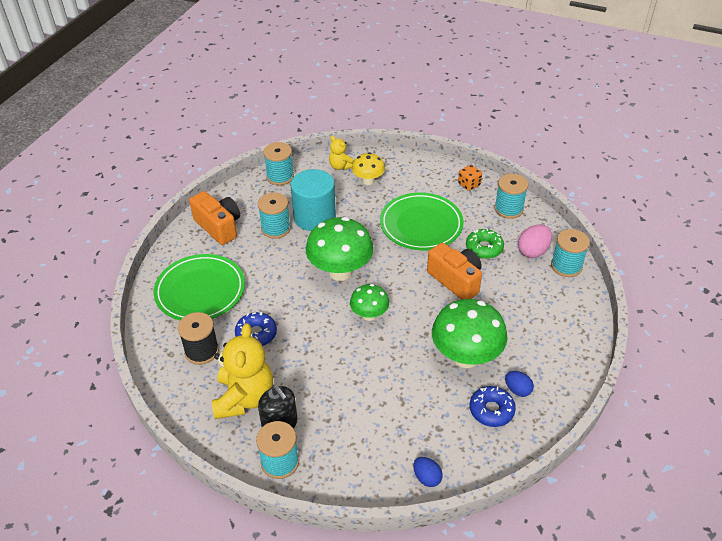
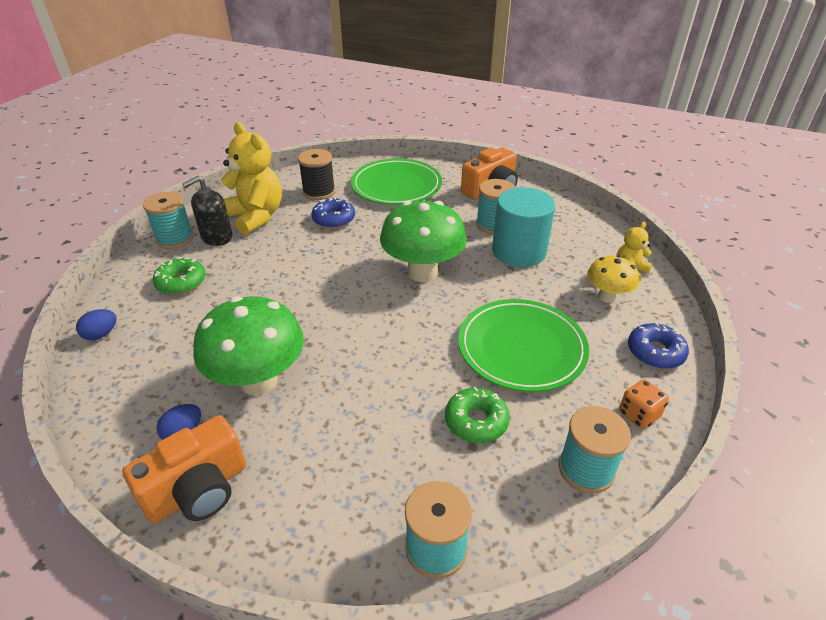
camera: 90 degrees right, 5 degrees down
(244, 398) = (256, 217): yellow teddy bear -> yellow teddy bear turned 135 degrees counterclockwise
(280, 176) = (589, 224): turquoise spool -> none
(353, 436) = (181, 282): none -> green donut
(369, 315) = (348, 295): green mushroom -> none
(456, 280) = (403, 380): orange camera -> orange camera (198, 490)
(491, 410) = (163, 400): blue donut -> blue donut (655, 352)
(533, 251) = (473, 494): pink egg -> none

